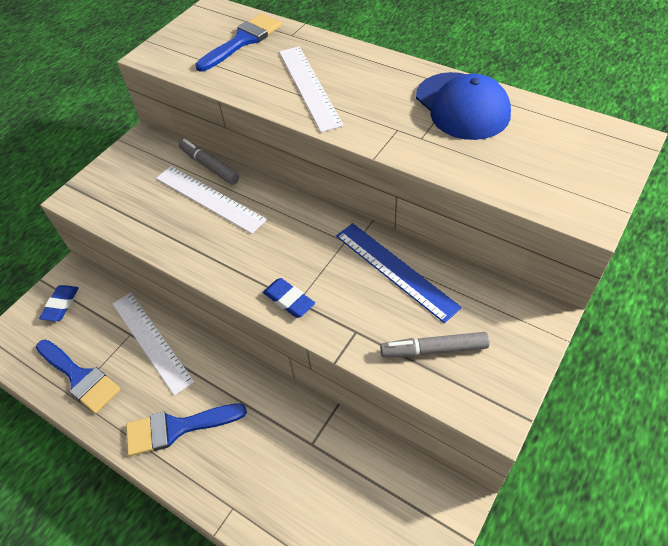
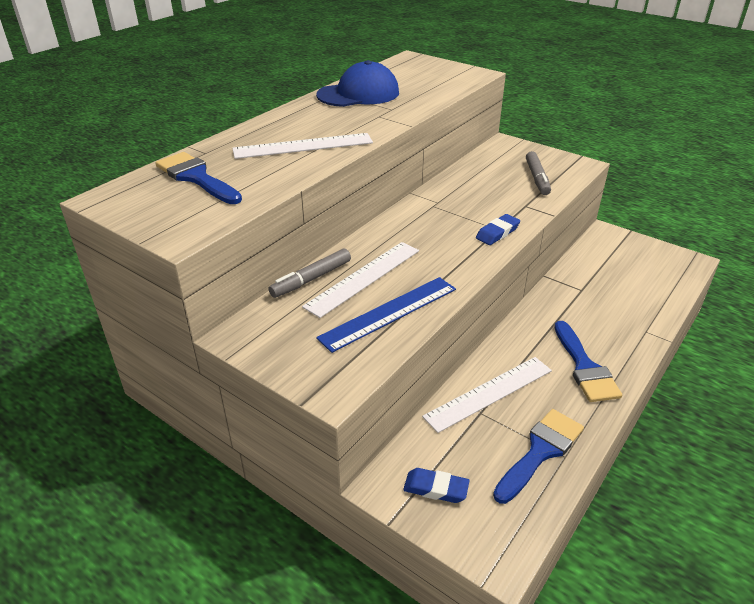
camera: 90 degrees left, 15 degrees down
(395, 270) = (466, 187): blue ruler -> blue ruler (389, 313)

